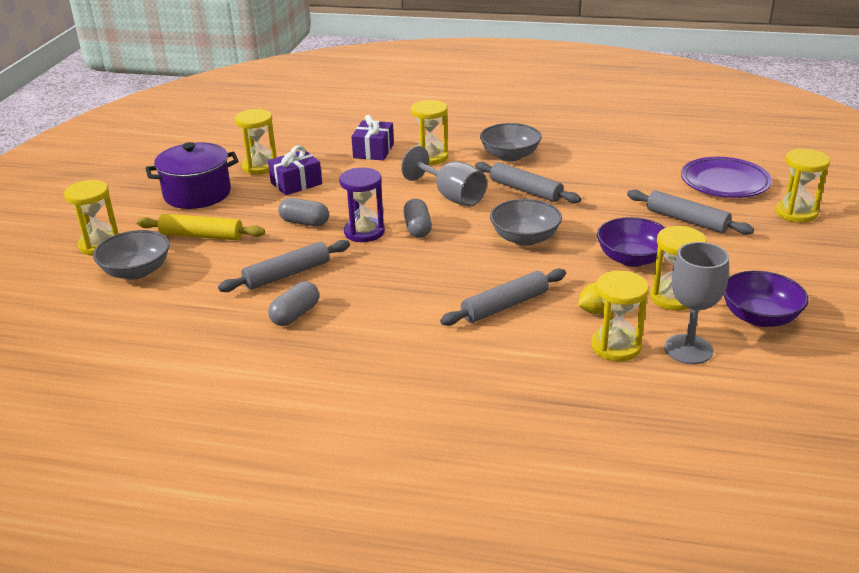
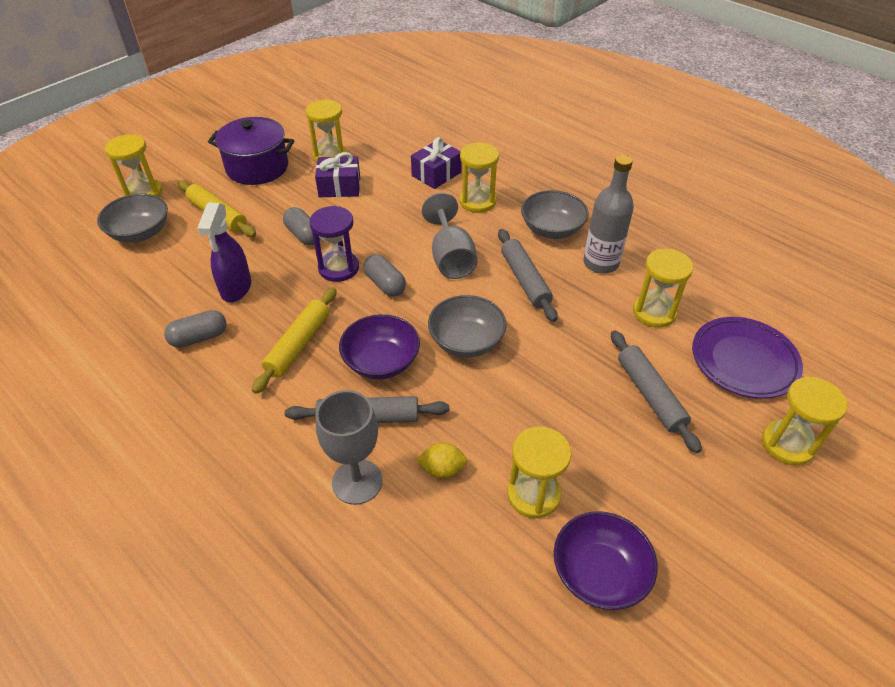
camera: 30 degrees right, 15 degrees up
(287, 274) = (236, 288): grey rolling pin -> purple spray bottle
(391, 287) = (298, 344): none -> yellow rolling pin
(417, 228) = (385, 284): grey capsule -> grey capsule turned 60 degrees counterclockwise
(569, 163) = (601, 263): none -> grey bottle
(616, 347) = (416, 527): yellow hourglass -> yellow hourglass (654, 312)
(632, 258) = (543, 419): purple bowl -> purple bowl (381, 362)
(688, 349) = (482, 573): grey goblet -> grey goblet (357, 481)

